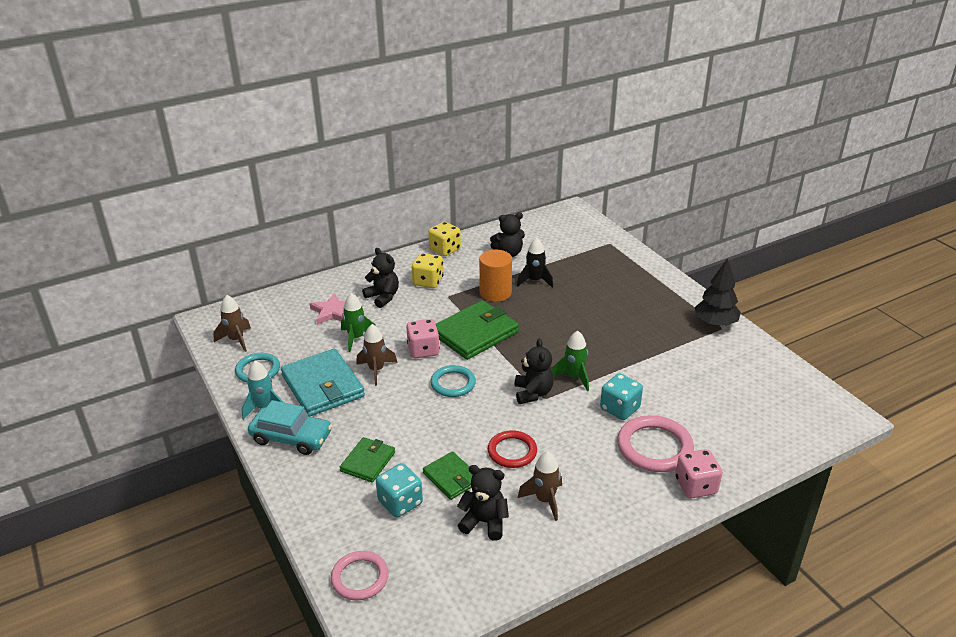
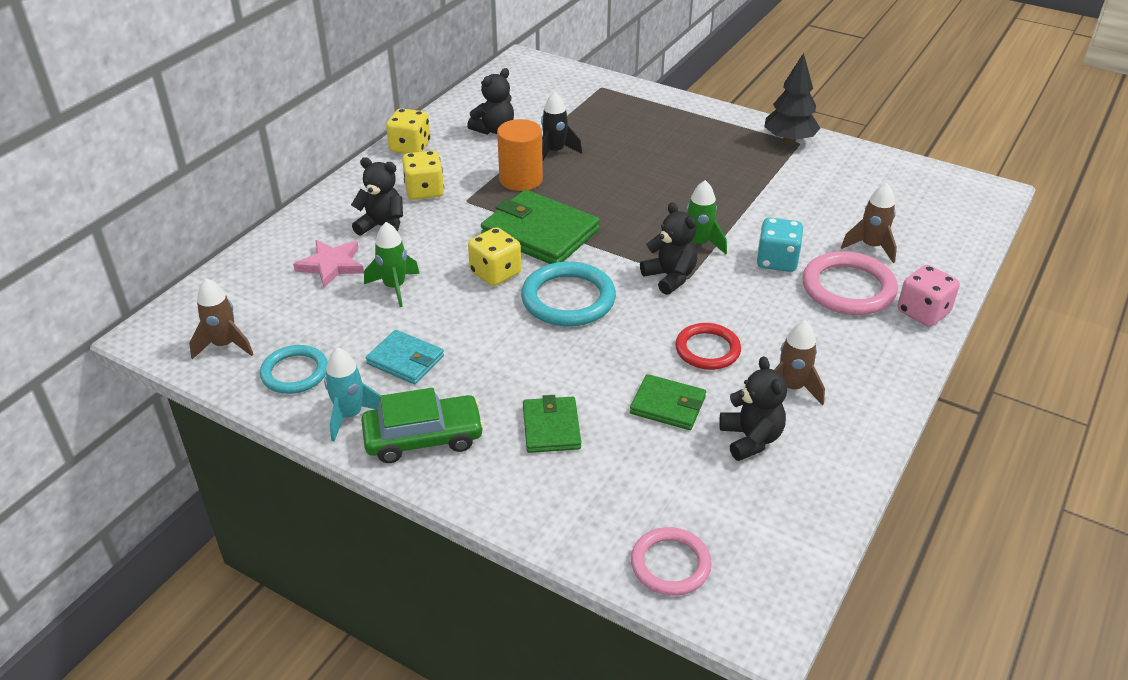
camera: 30 degrees left, 5 degrees up
(291, 437) = (423, 437): turquoise car -> green car
(323, 386) = (405, 360): turquoise wallet -> turquoise wallet, size x0.56
(376, 370) = (458, 316): brown rocket -> brown rocket (871, 247)
(400, 503) = (635, 458): turquoise dice -> none
(423, 350) = (495, 273): pink dice -> yellow dice
(453, 383) = (568, 299): turquoise ring -> turquoise ring, size x1.53
(475, 333) = (540, 233): green wallet -> green wallet turned 75 degrees counterclockwise
(484, 522) = (751, 439): black teddy bear -> black teddy bear turned 90 degrees clockwise

